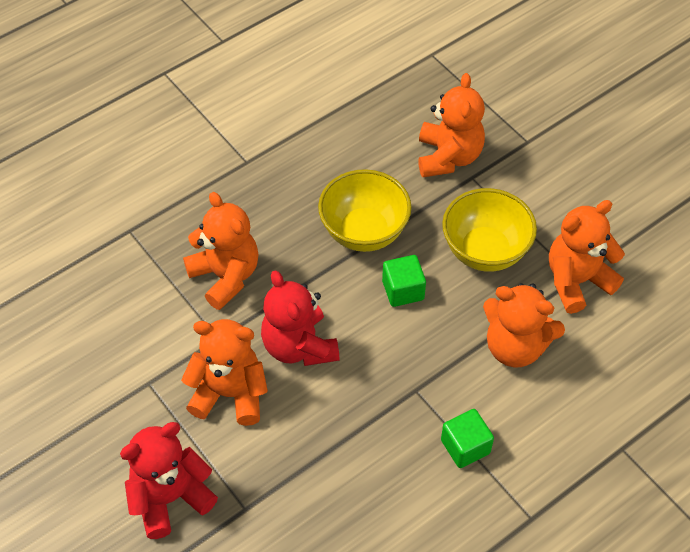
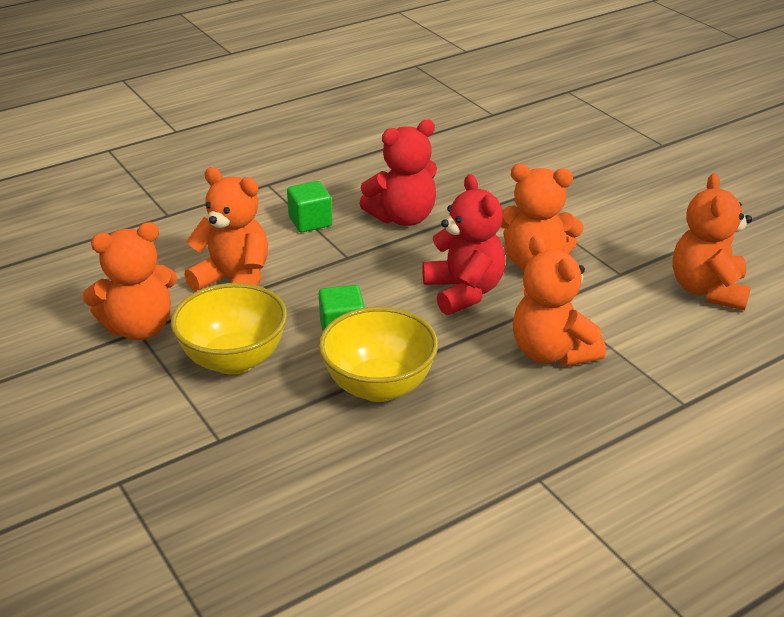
camera: 175 degrees left, 20 degrees down
(170, 497) = (580, 206): red teddy bear -> red teddy bear (403, 217)
(448, 157) = (243, 467): orange teddy bear -> orange teddy bear (708, 290)

